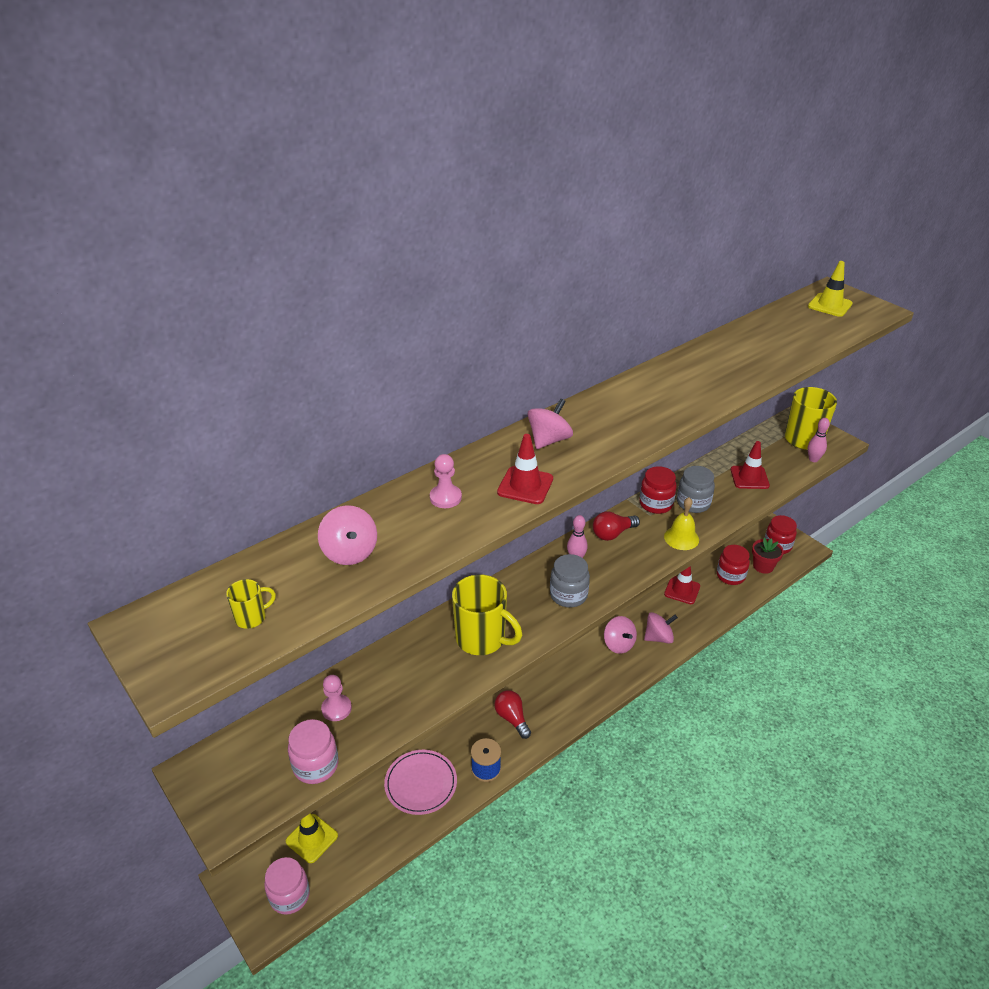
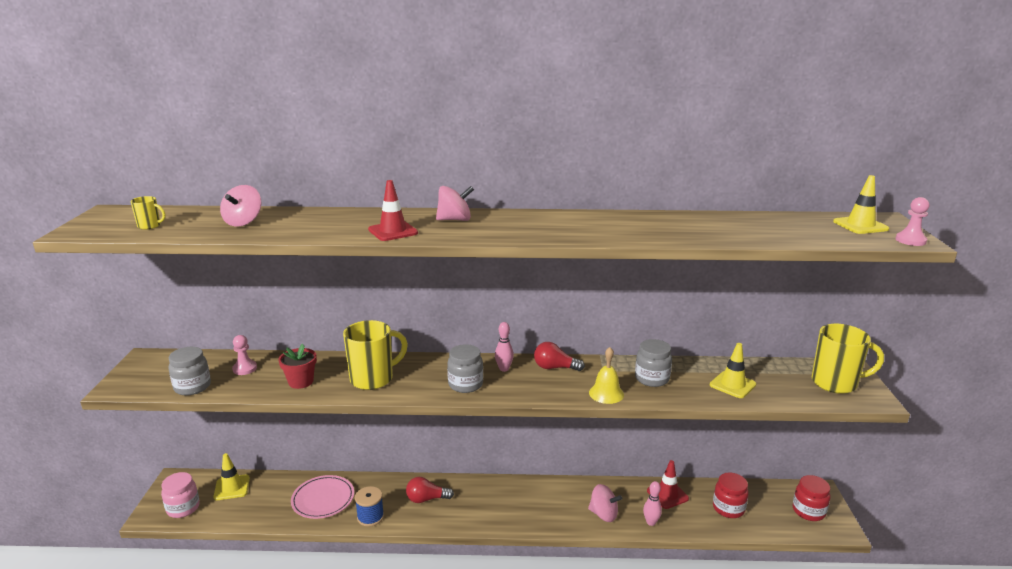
camera: 40 degrees right, 15 degrees down
(316, 765) = (192, 387): pink jar -> grey jar
(445, 497) = (338, 221): pink pawn -> pink pawn (910, 240)
(482, 639) = (373, 379): yellow mug -> yellow mug turned 105 degrees counterclockwise
(512, 718) = (426, 499): red light bulb -> red light bulb turned 105 degrees counterclockwise
(618, 644) = (564, 500): pink spinning top -> none
(656, 504) = (618, 366): red jar -> none
(749, 477) = (732, 385): red traffic cone -> yellow traffic cone
(763, 566) = (772, 518): red flower pot -> red flower pot (301, 382)
(813, 459) = (822, 399): pink bowling pin -> pink bowling pin (651, 522)

